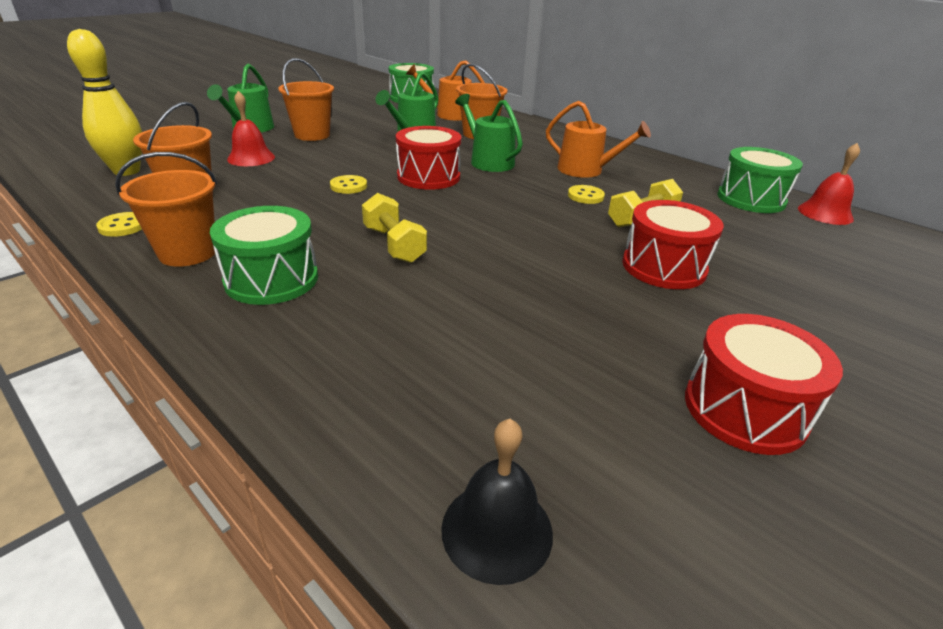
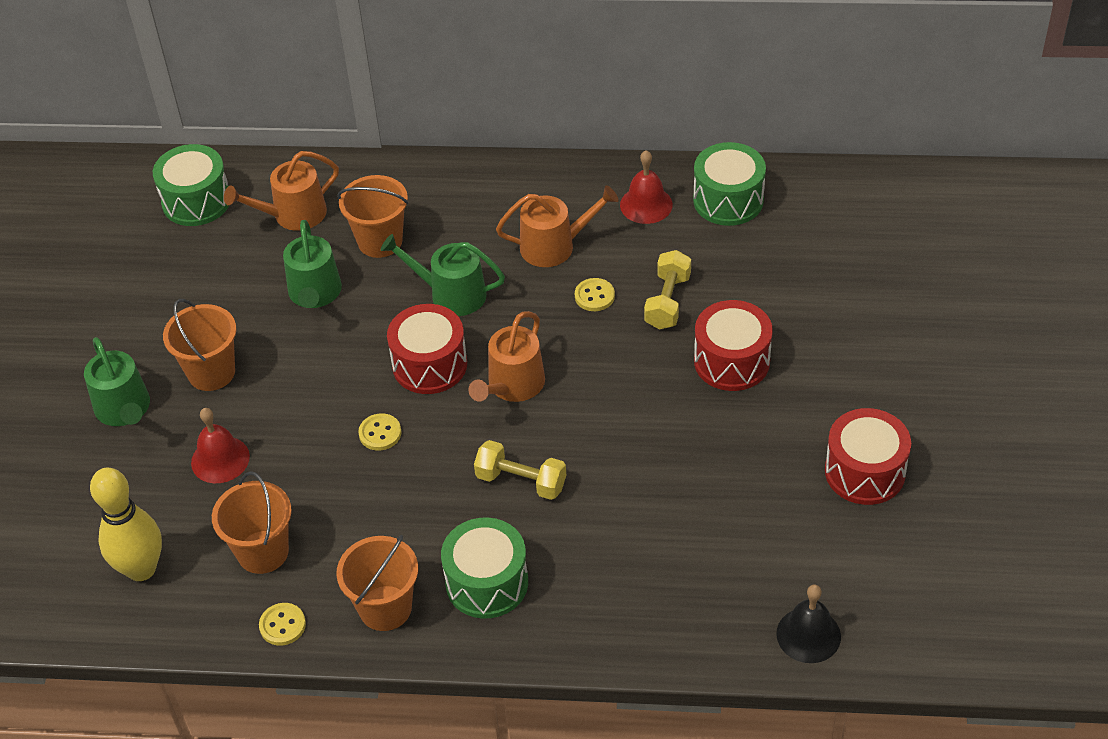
camera: 35 degrees left, 15 degrees up
(466, 205) = (513, 385): none -> orange watering can
(825, 213) = (797, 185): red bell -> red bell (646, 204)

